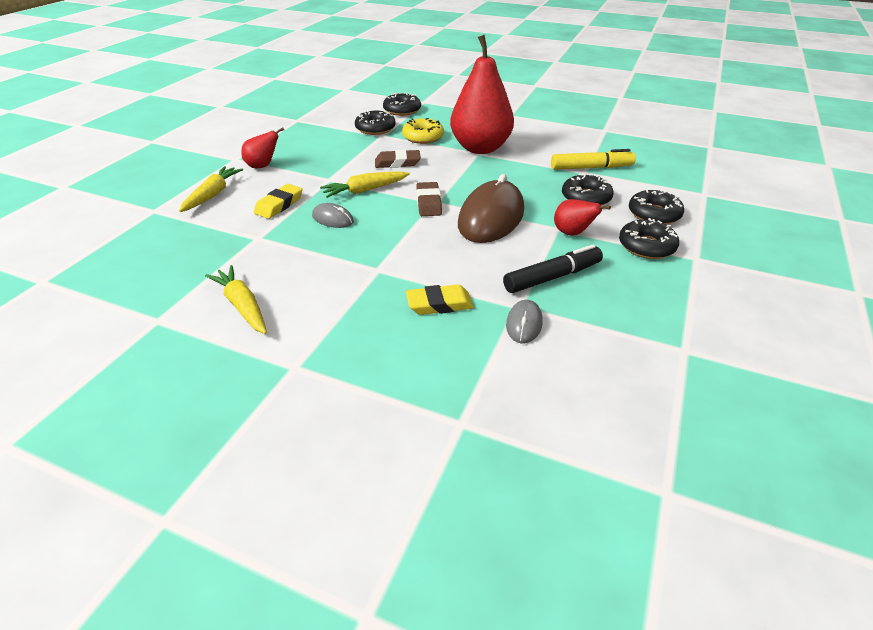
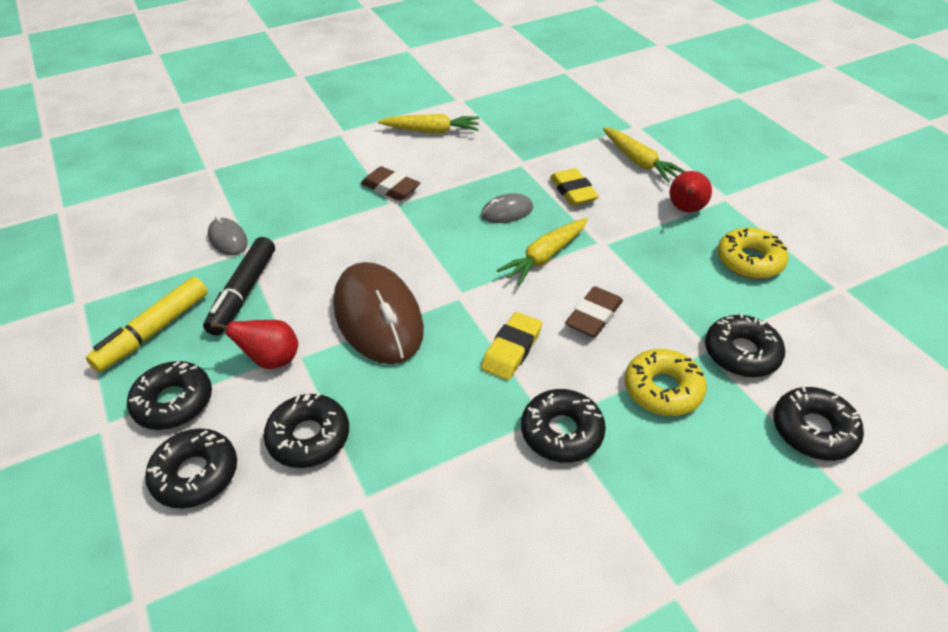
camera: 130 degrees right, 5 degrees up
(298, 140) = (749, 261): none -> yellow donut
(365, 190) = (545, 257): yellow carrot -> yellow carrot turned 150 degrees counterclockwise
(428, 203) = (463, 289): brown eraser -> brown eraser (390, 188)
(439, 304) = (308, 212): yellow eraser -> yellow eraser (511, 350)
(480, 148) = (562, 432): red pear -> black donut
(591, 168) = (363, 524): yellow marker -> yellow marker (153, 331)

